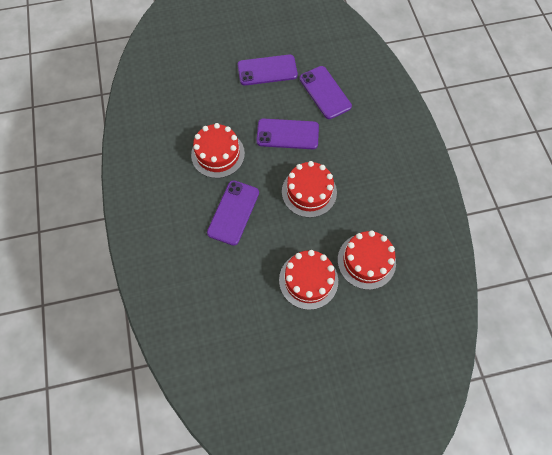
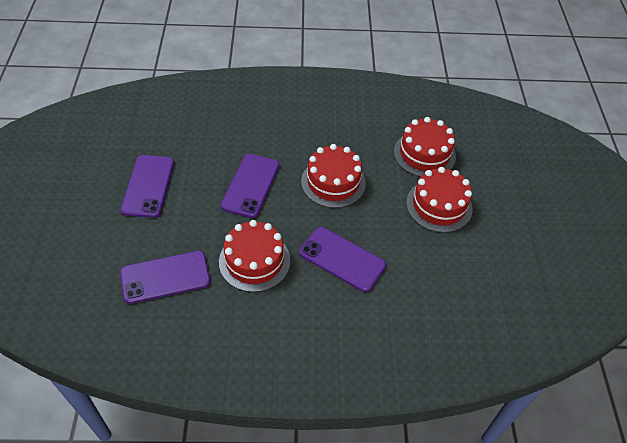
camera: 80 degrees left, 15 degrees down
(325, 92) = (206, 140): purple phone -> purple phone (165, 277)

